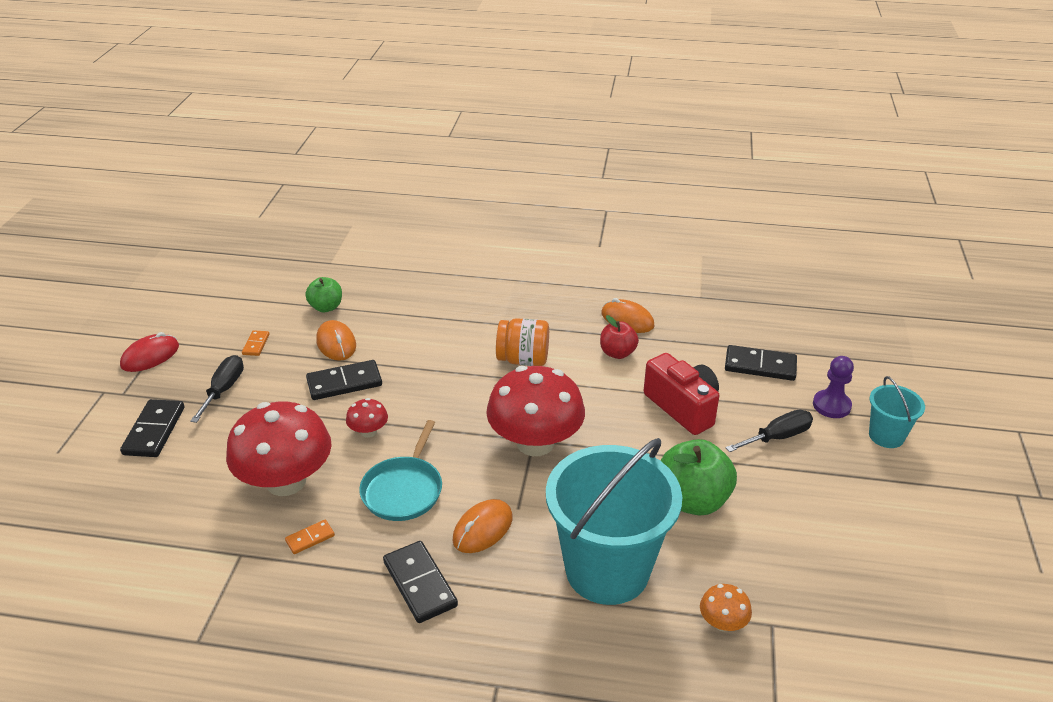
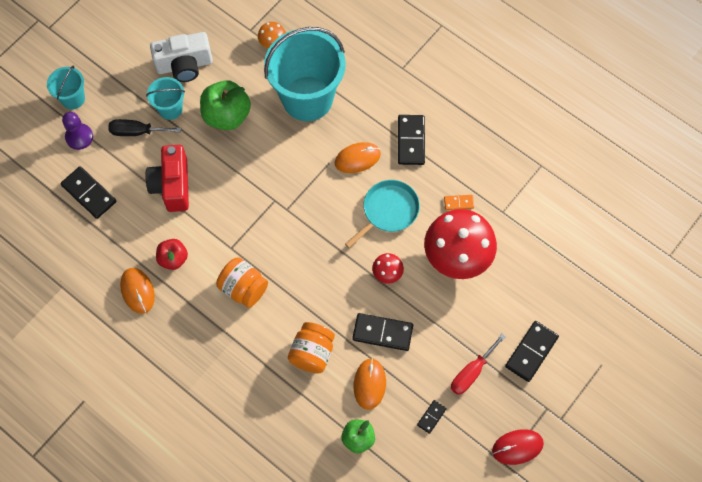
camera: 150 degrees left, 30 degrees up
(224, 390) = (471, 372): black screwdriver -> red screwdriver
(256, 344) = (431, 417): orange domino -> black domino
(412, 342) = (312, 353): none -> orange jar
(535, 443) = (286, 206): red mushroom -> none
(767, 476) = (170, 109): none -> turquoise bucket
(806, 532) = (184, 65): none -> white camera

